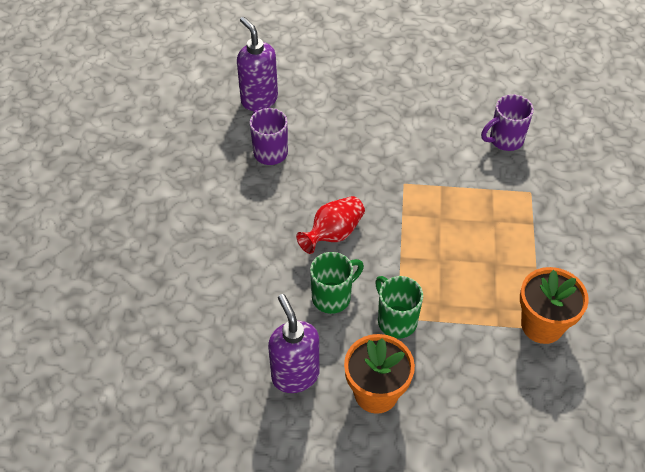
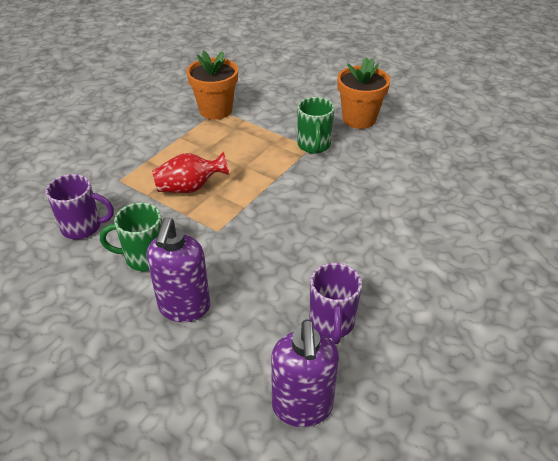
camera: 150 degrees left, 10 degrees down
(295, 375) = (411, 144): purple soap dispenser -> purple soap dispenser (184, 308)
(333, 234) = (319, 216): red vase -> red vase (190, 188)
(333, 297) = (352, 175): green mug -> green mug (144, 257)

